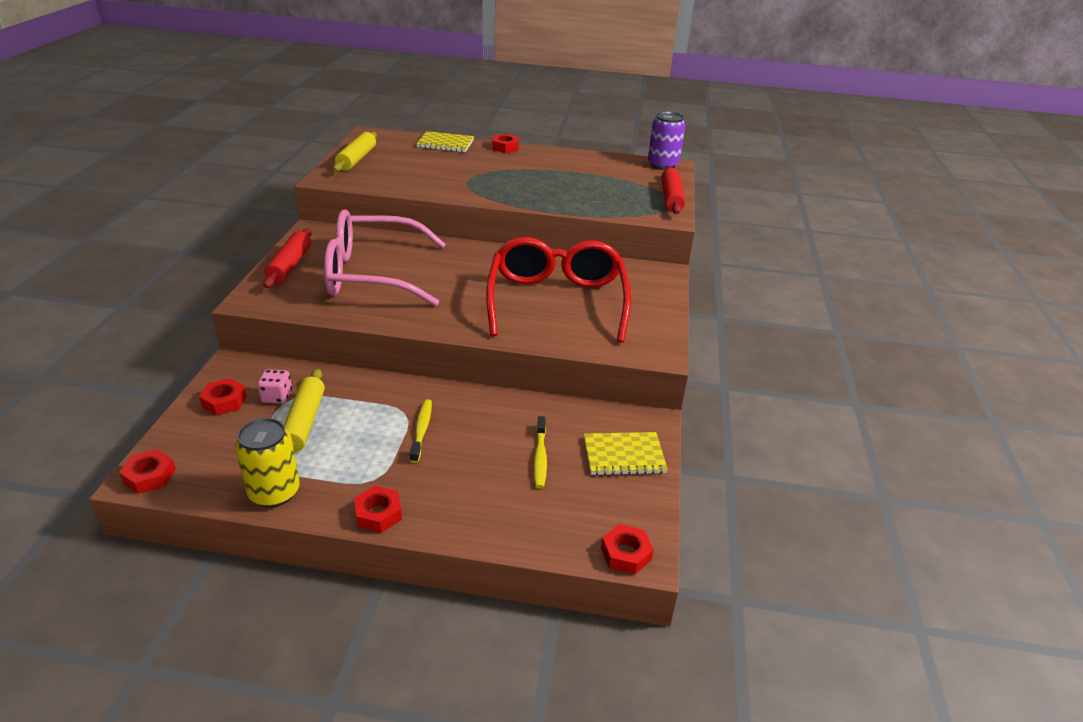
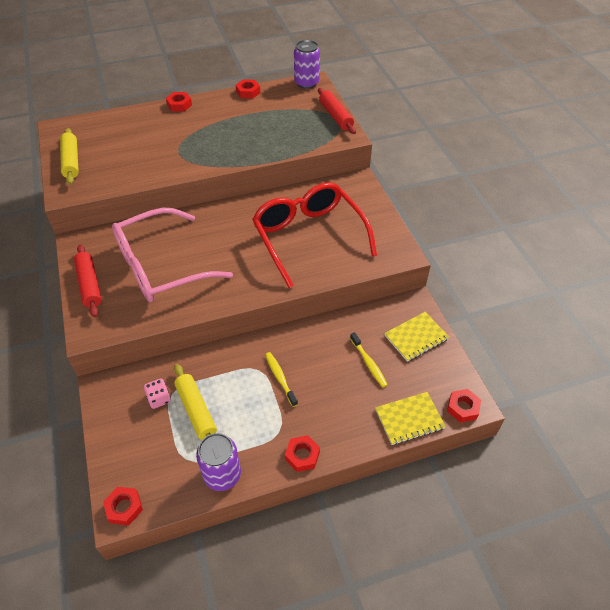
camera: 25 degrees left, 15 degrees up
(224, 401) = (123, 421): red nut -> red nut (248, 92)
(274, 492) = (222, 475): yellow can -> purple can
(445, 144) = (129, 117): yellow notebook -> yellow notebook (409, 419)

